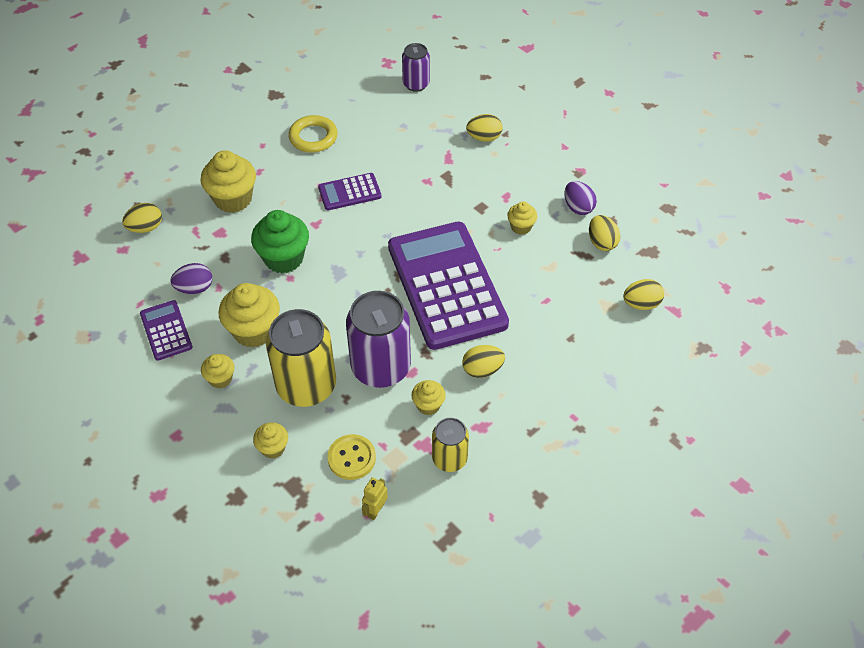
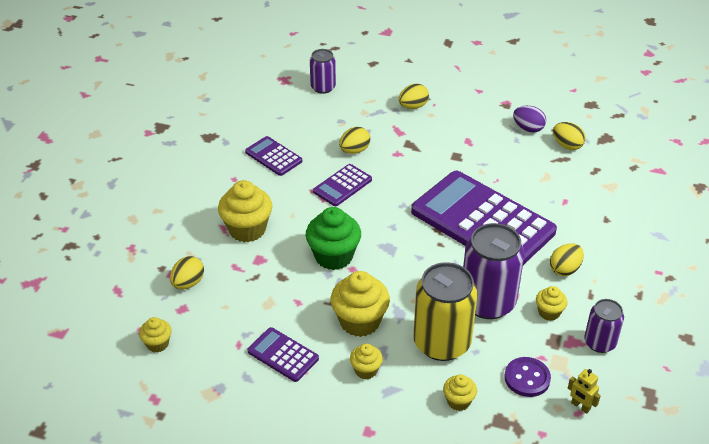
camera: 30 degrees left, 10 degrees down
(195, 288) = (277, 311): purple egg -> none
(313, 137) = (273, 156): yellow ring -> purple calculator
(351, 458) = (527, 378): yellow button -> purple button
(375, 510) = (580, 406): yellow robot -> yellow robot turned 45 degrees counterclockwise
(449, 459) = (599, 343): yellow can -> purple can
(521, 227) = (499, 158): yellow cupcake -> yellow cupcake (157, 344)
(641, 304) = (632, 175): yellow egg -> yellow egg (354, 150)

